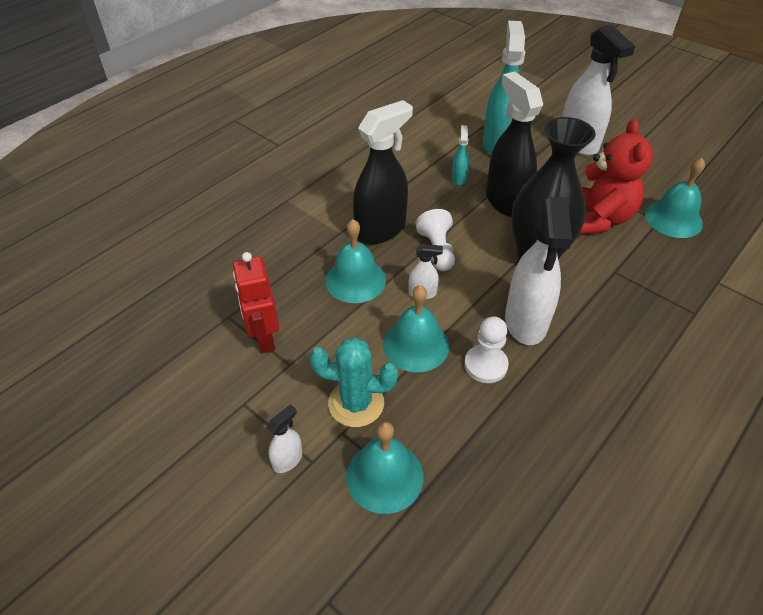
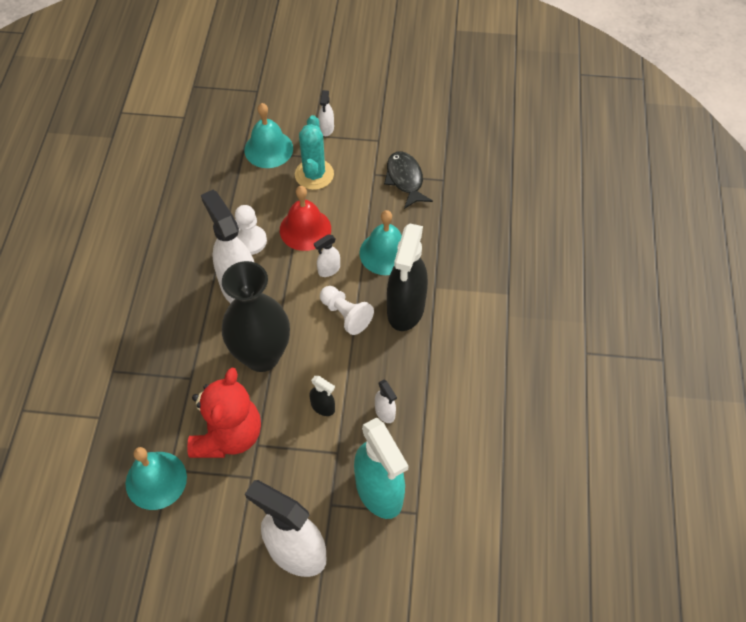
camera: 145 degrees right, 10 degrees up
(264, 338) = (405, 179): red robot -> black fish
(356, 403) = (314, 174): turquoise cactus -> turquoise cactus turned 60 degrees counterclockwise
(416, 345) = (305, 229): turquoise bell -> red bell
(459, 178) = (385, 412): turquoise spray bottle -> white spray bottle
(506, 201) = (323, 407): black spray bottle -> black spray bottle, size x0.44
(597, 219) = (228, 435): red teddy bear -> red teddy bear turned 135 degrees counterclockwise

